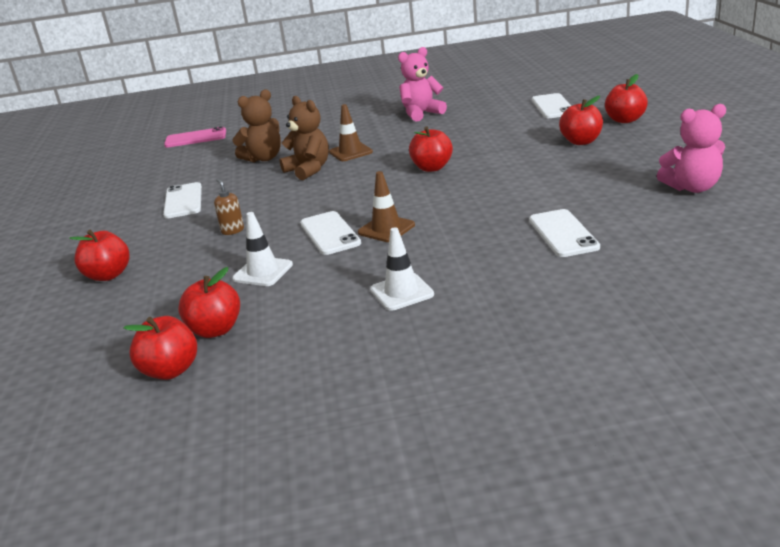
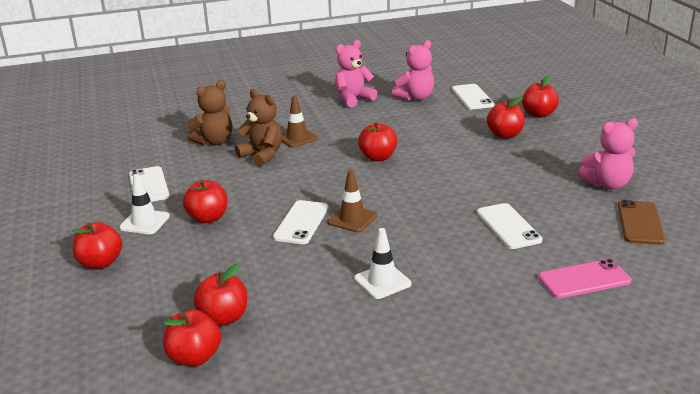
camera: 10 degrees left, 0 degrees up
(195, 138) = (138, 116): pink phone -> pink phone (584, 279)
(232, 230) = (208, 218): brown soap dispenser -> red apple
(263, 272) = (250, 261): white traffic cone -> white traffic cone (145, 222)
(330, 233) = (301, 222): white phone -> white phone turned 45 degrees clockwise
(489, 109) = (415, 97): none -> pink teddy bear
(725, 227) = (640, 223): none -> brown phone

